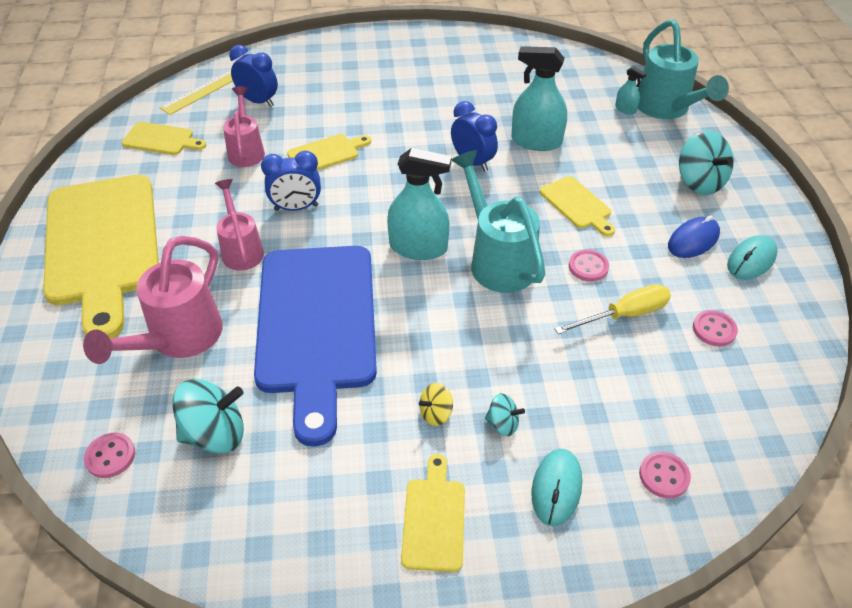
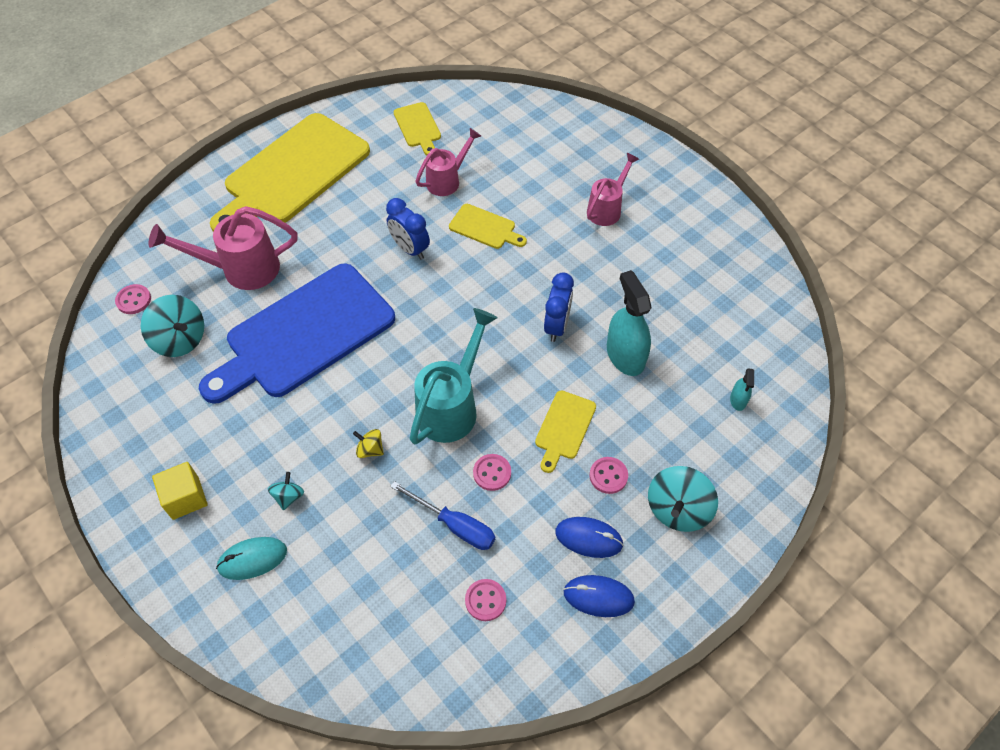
camera: 55 degrees right, 10 degrees up
(202, 91) = (491, 110): yellow ruler -> none
(241, 249) = (344, 246): pink watering can -> pink watering can (607, 208)
(258, 101) = (510, 149): blue clock -> none
(418, 247) = (426, 347): turquoise spray bottle -> none
(434, 519) = (185, 498): yellow cutting board -> yellow cube
(436, 413) = (272, 450): yellow spinning top -> yellow spinning top (370, 449)
(503, 424) = (288, 496): turquoise spinning top -> turquoise spinning top turned 150 degrees counterclockwise
(624, 315) = (454, 525): yellow screwdriver -> blue screwdriver
(664, 476) = (305, 626): pink button -> pink button (608, 476)
(666, 109) = (770, 434): turquoise watering can -> none
(751, 260) = (598, 597): turquoise mouse -> blue mouse

